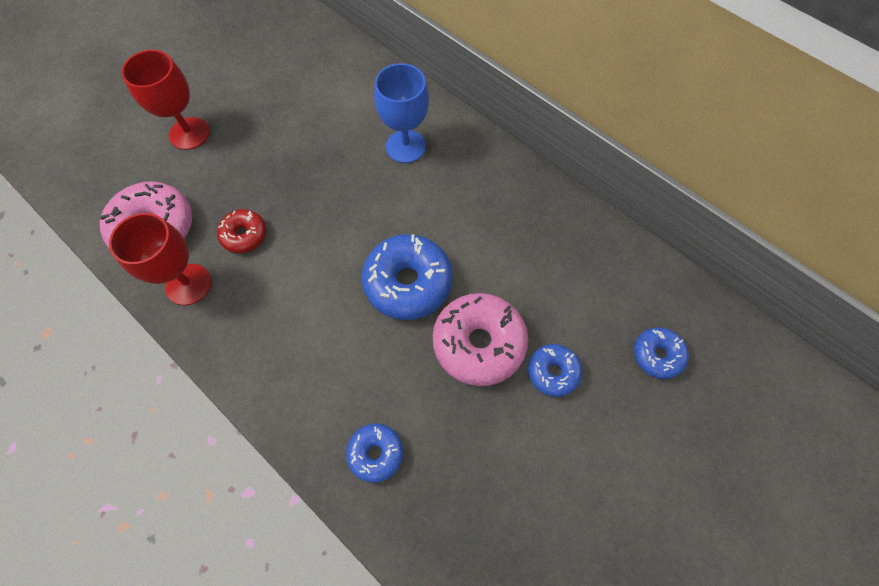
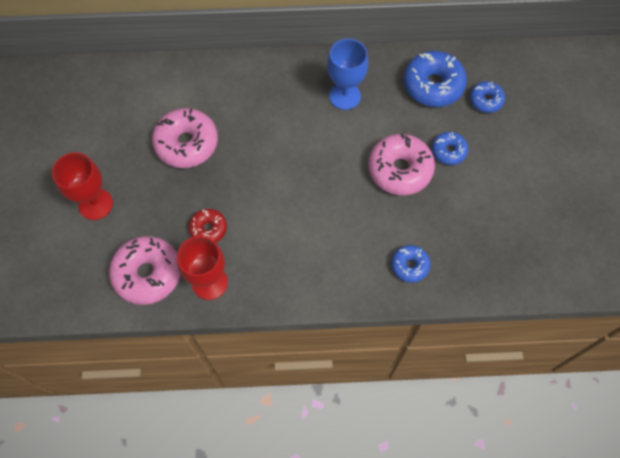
camera: 45 degrees left, 0 degrees up
(316, 144) = (186, 144): none -> pink donut
(405, 146) = (242, 101): blue goblet -> blue goblet (345, 96)
(408, 283) = (330, 172): blue donut -> blue donut (433, 85)

